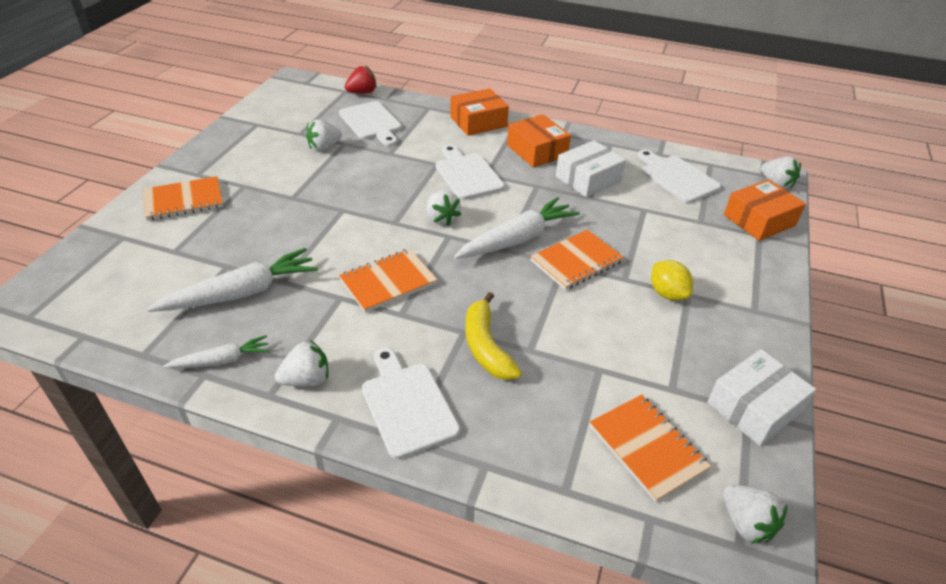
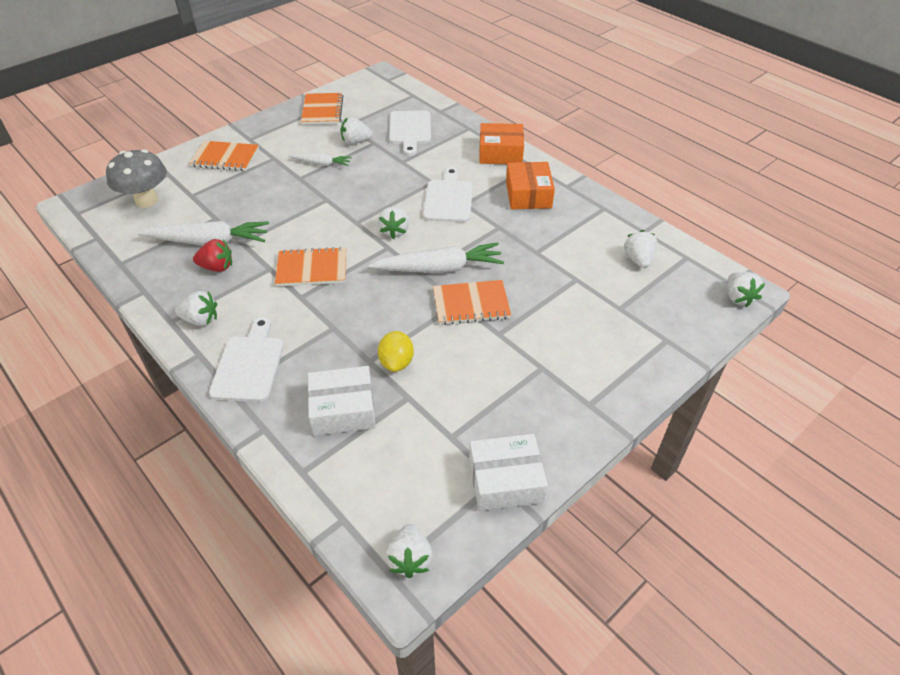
camera: 30 degrees right, 5 degrees up
(119, 273) = (147, 200): none -> grey mushroom
(222, 360) = (161, 286): white carrot -> white carrot (321, 163)
(362, 93) = (425, 100): red strawberry -> red strawberry (217, 267)
(486, 346) = (339, 345): yellow banana -> none
(588, 179) = (550, 235): white box -> white box (343, 409)
(647, 448) = (388, 470): orange notebook -> orange notebook (322, 110)
(667, 293) = (523, 360): yellow lemon -> yellow lemon (396, 362)
(677, 177) = (638, 259): white cutting board -> white strawberry
(759, 220) = (681, 326): orange box -> none

